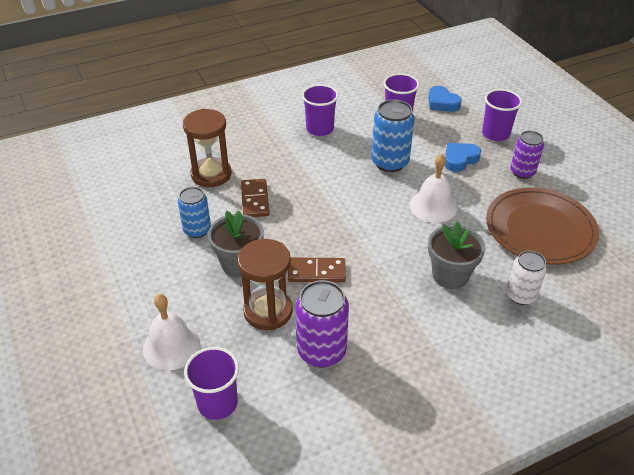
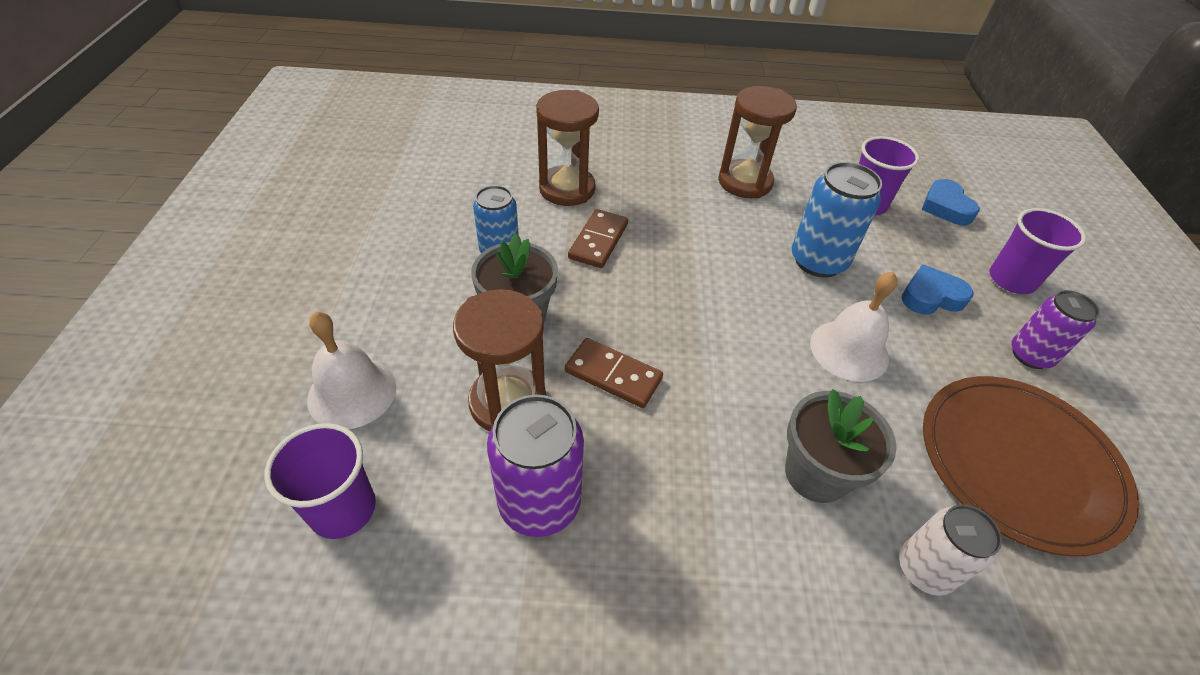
camera: 25 degrees right, 5 degrees up
(320, 129) = (745, 182): purple cup -> brown hourglass

